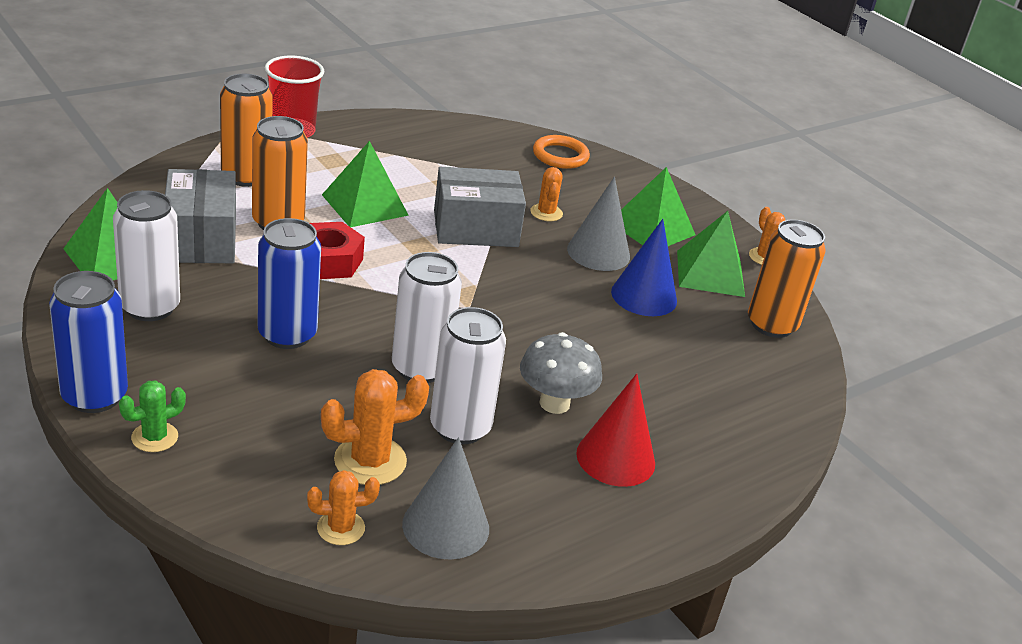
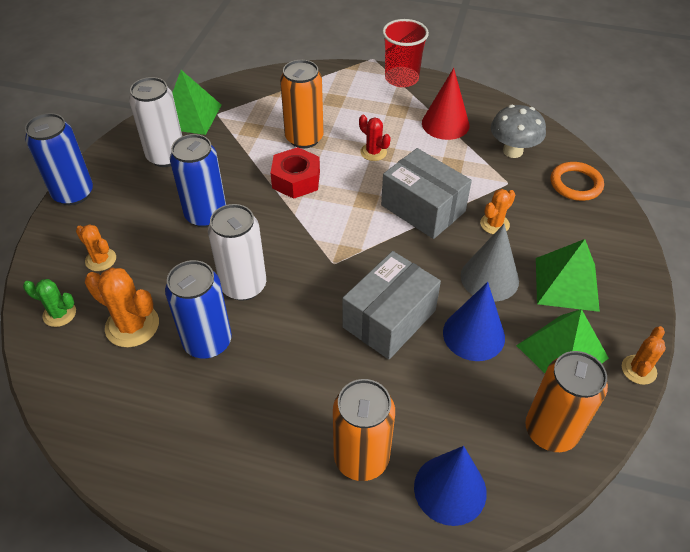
camera: 55 degrees right, 15 degrees up
(154, 437) = (64, 235): green cactus -> green cactus (59, 314)
(201, 239) = (248, 127): grey box -> grey box (389, 319)
(246, 176) = (329, 98): orange can -> orange can (361, 458)
(341, 528) = (61, 355): orange cactus -> orange cactus (101, 260)
(365, 205) = (373, 152): green pyramid -> red cactus
(446, 526) = (107, 399): grey cone -> none
(460, 427) = (207, 342): white can -> blue can
(554, 403) = (286, 369): grey mushroom -> grey mushroom (512, 151)
(615, 458) = (266, 439): red cone -> red cone (445, 124)
(770, 399) = (450, 489): none -> blue cone

